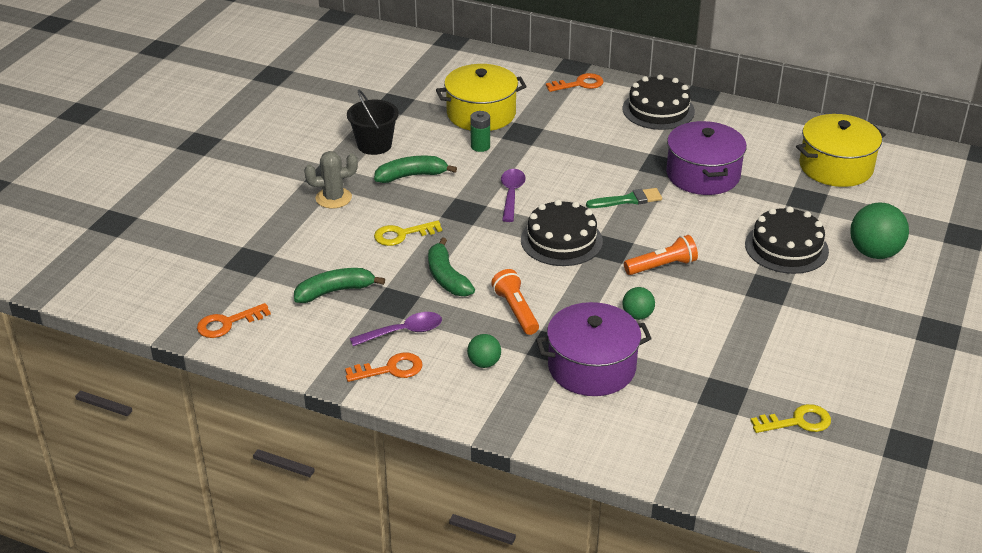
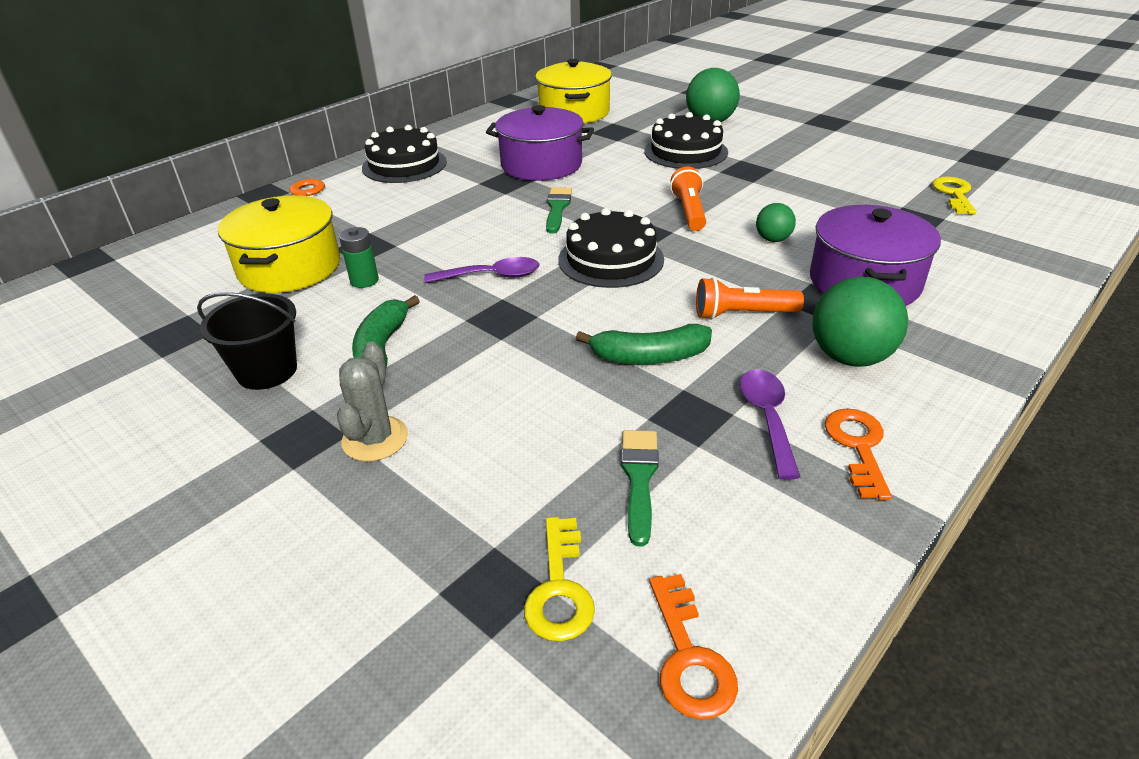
camera: 70 degrees left, 0 degrees up
(334, 291) = (639, 478): green banana -> green brush
(402, 235) = (524, 381): yellow key -> yellow key (559, 589)
(484, 363) = (850, 357): green ball -> green ball, size x1.83
(511, 194) = (491, 276): purple spoon -> purple spoon turned 150 degrees clockwise

